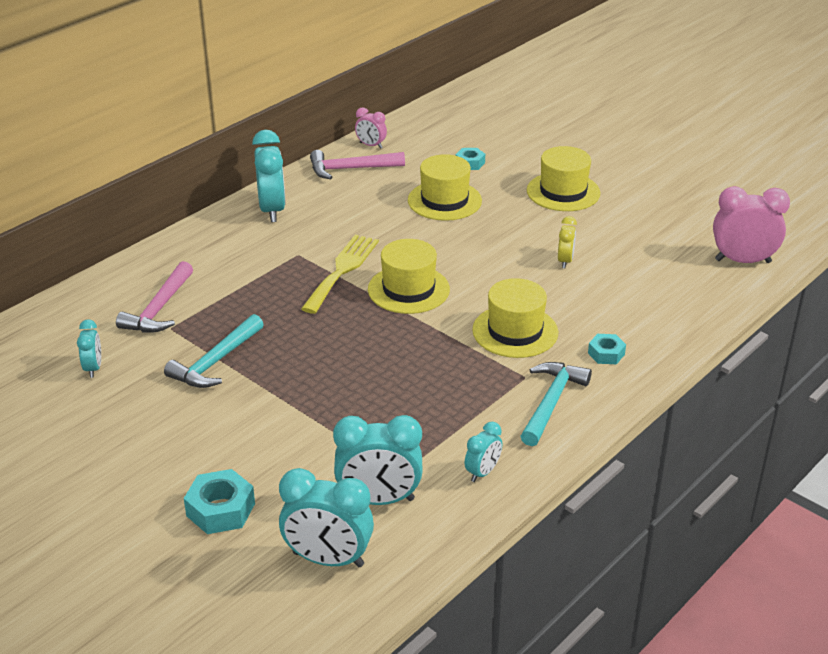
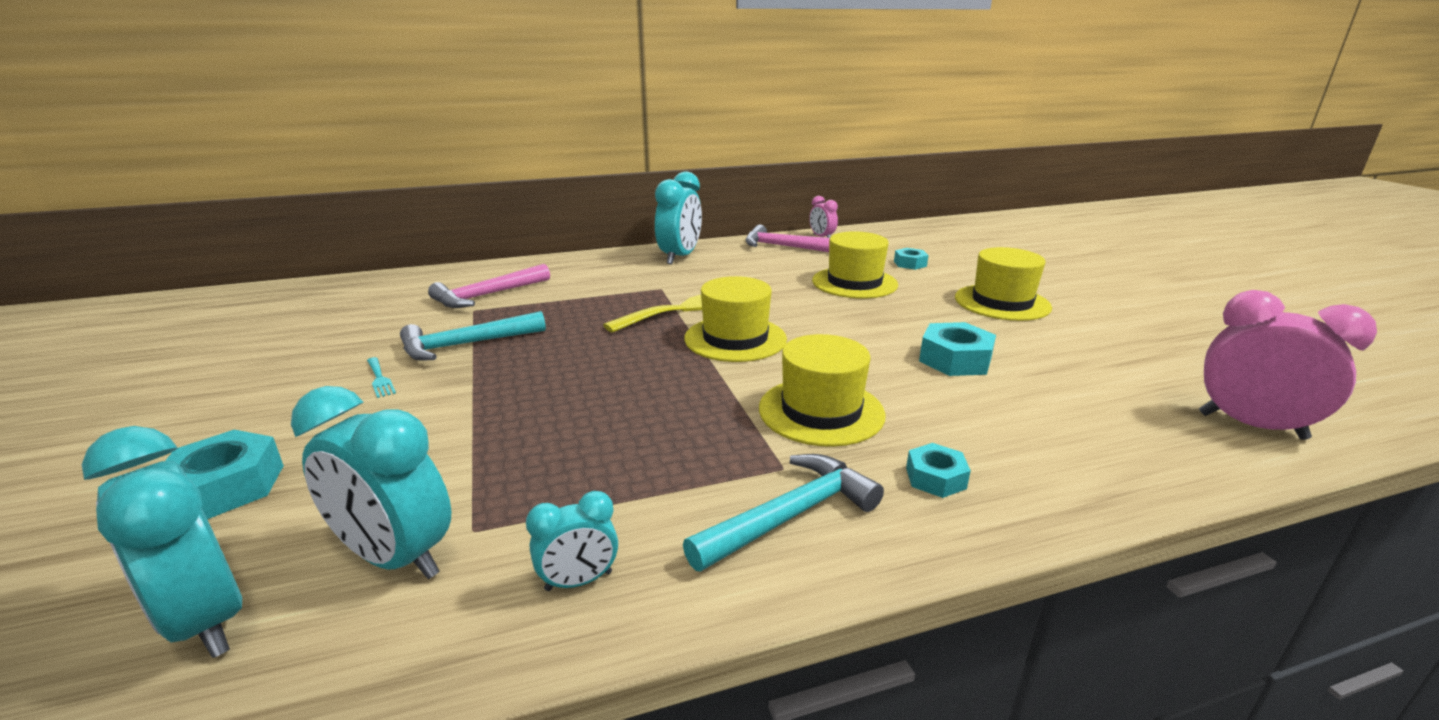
camera: 30 degrees right, 10 degrees down
(93, 368) = (366, 320): turquoise clock -> none
(196, 411) = (380, 379): none -> turquoise fork
(565, 261) = (955, 360): yellow clock -> turquoise nut

